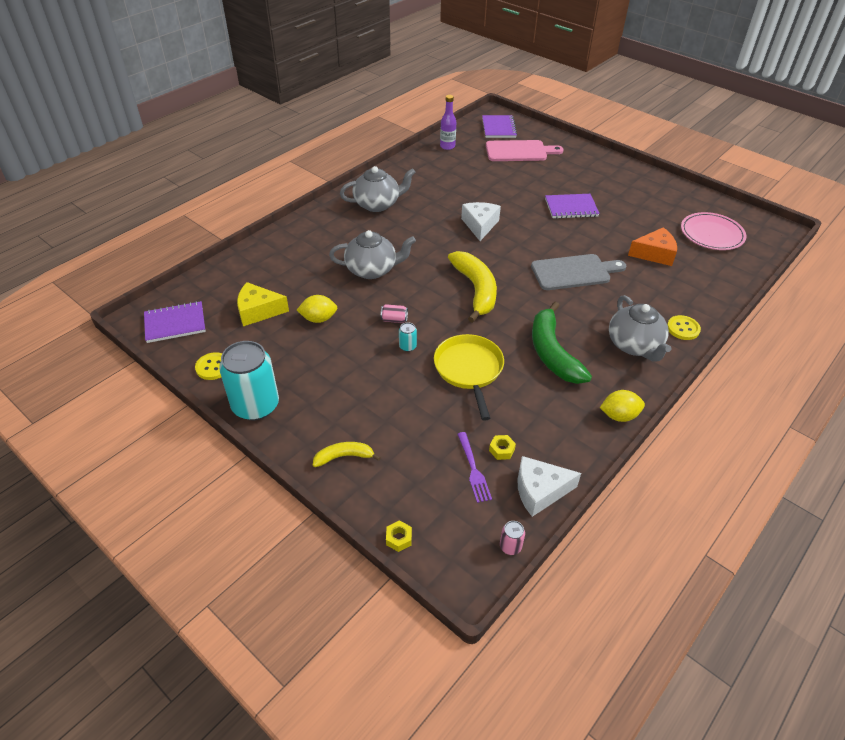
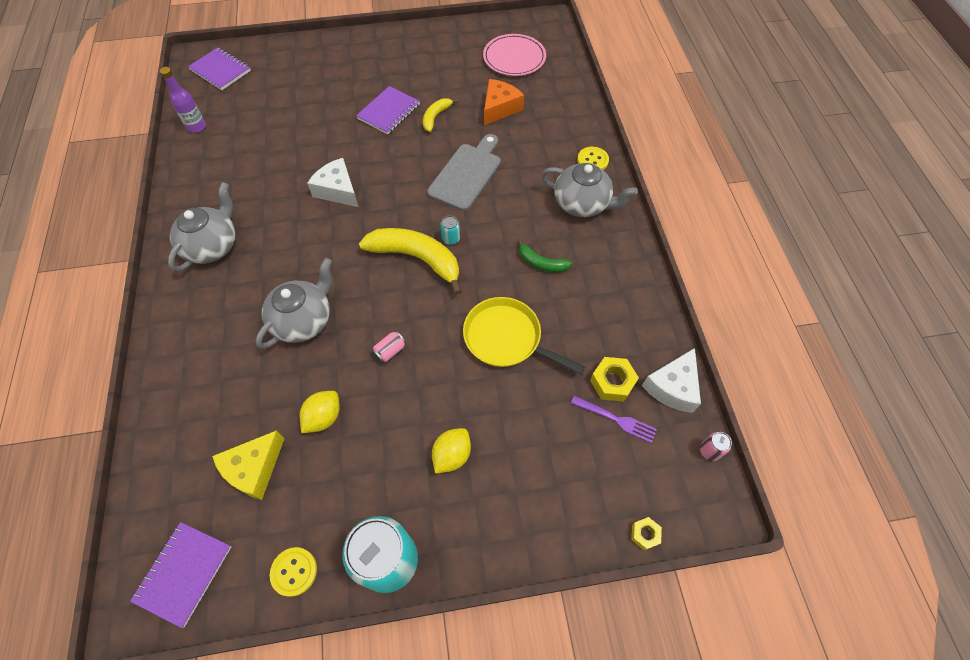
camera: 50 degrees left, 15 degrees up
(344, 457) = (521, 518): yellow banana -> yellow banana (435, 117)
(407, 346) = (434, 365): turquoise can -> turquoise can (451, 239)
(501, 450) = (612, 382): yellow nut -> yellow nut, size x1.66
(519, 151) = (273, 84): pink cutting board -> none
(552, 353) = (541, 263): green banana -> green banana, size x0.52
(619, 415) = (642, 273): yellow lemon -> yellow lemon (452, 455)

